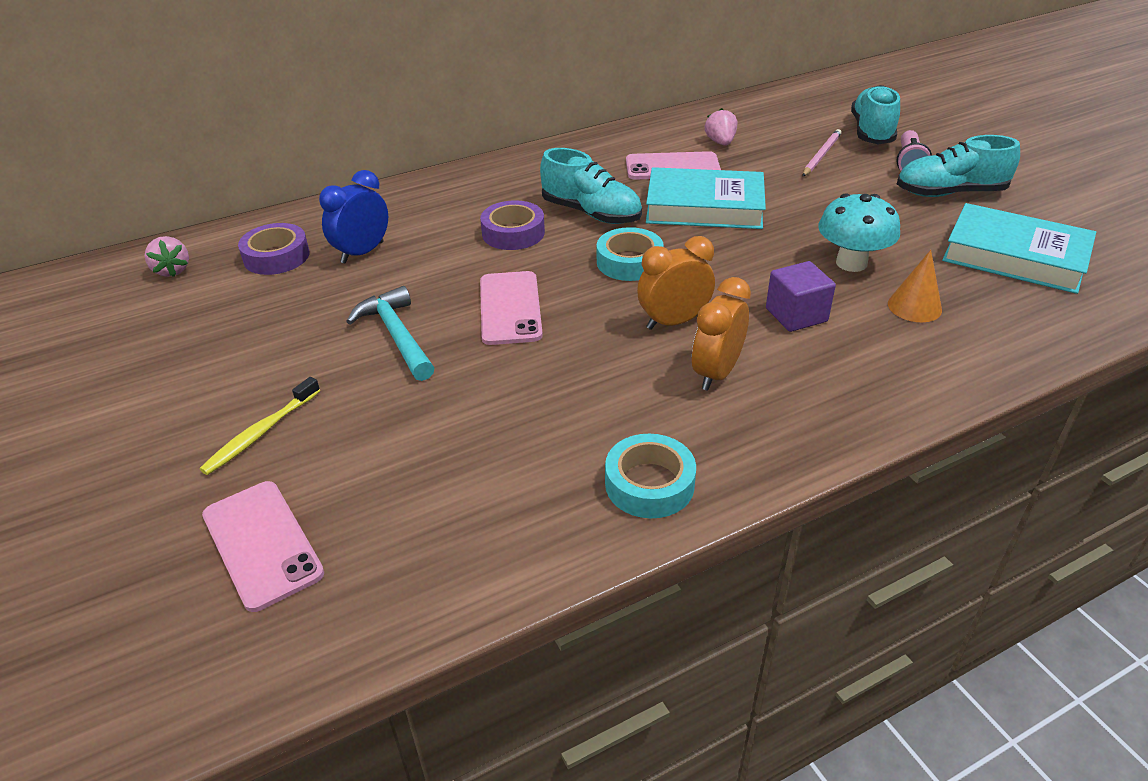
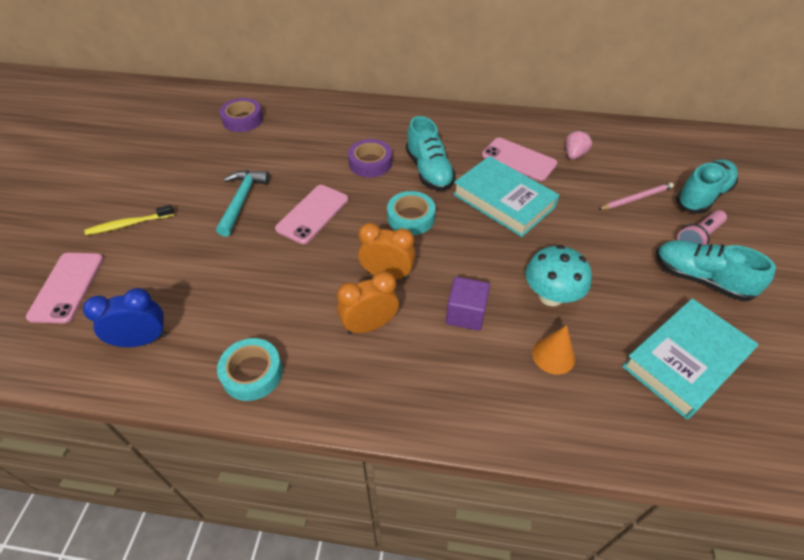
camera: 35 degrees right, 10 degrees up
(172, 270) = (192, 106): pink strawberry -> none
(362, 253) = (282, 137): blue clock -> blue clock (142, 340)
(1015, 256) = (685, 361): turquoise book -> turquoise book turned 75 degrees clockwise

